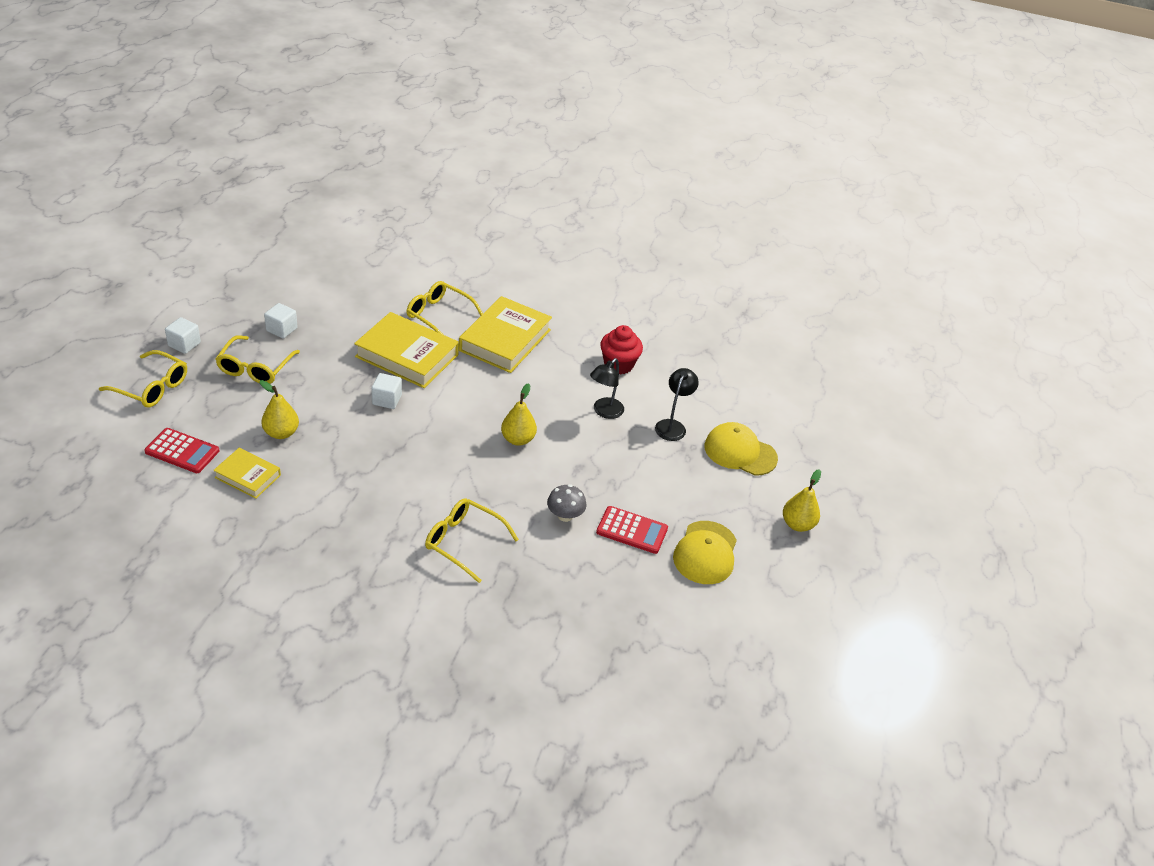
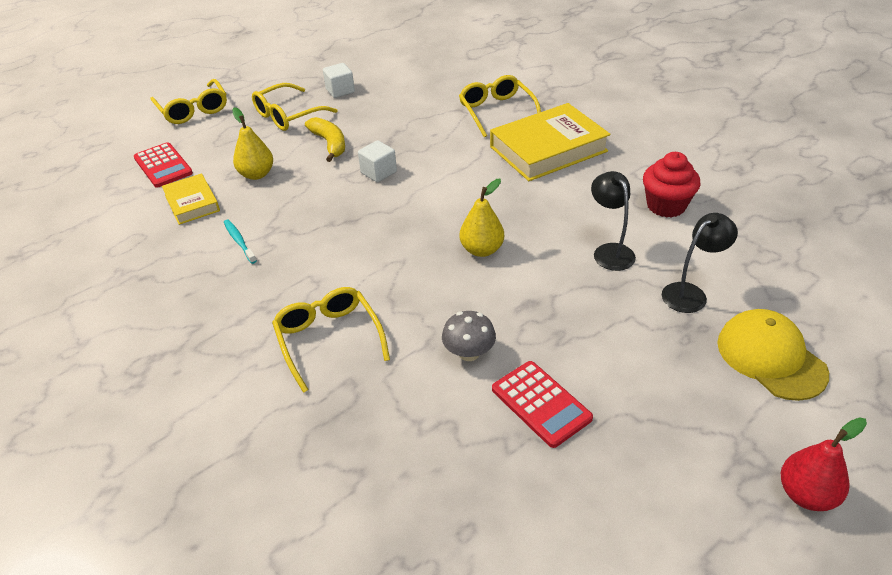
camera: 40 degrees right, 0 degrees up
(184, 344) = (251, 84): white cube -> none
(320, 385) = (329, 144): none -> yellow banana
(324, 495) = (239, 241): none -> turquoise toothbrush
(407, 356) = (433, 139): yellow book -> none
(604, 412) = (609, 251): black lamp -> black lamp turned 90 degrees clockwise
(705, 553) = (626, 477): yellow cap -> none
(797, 524) = (806, 494): yellow pear -> red pear

